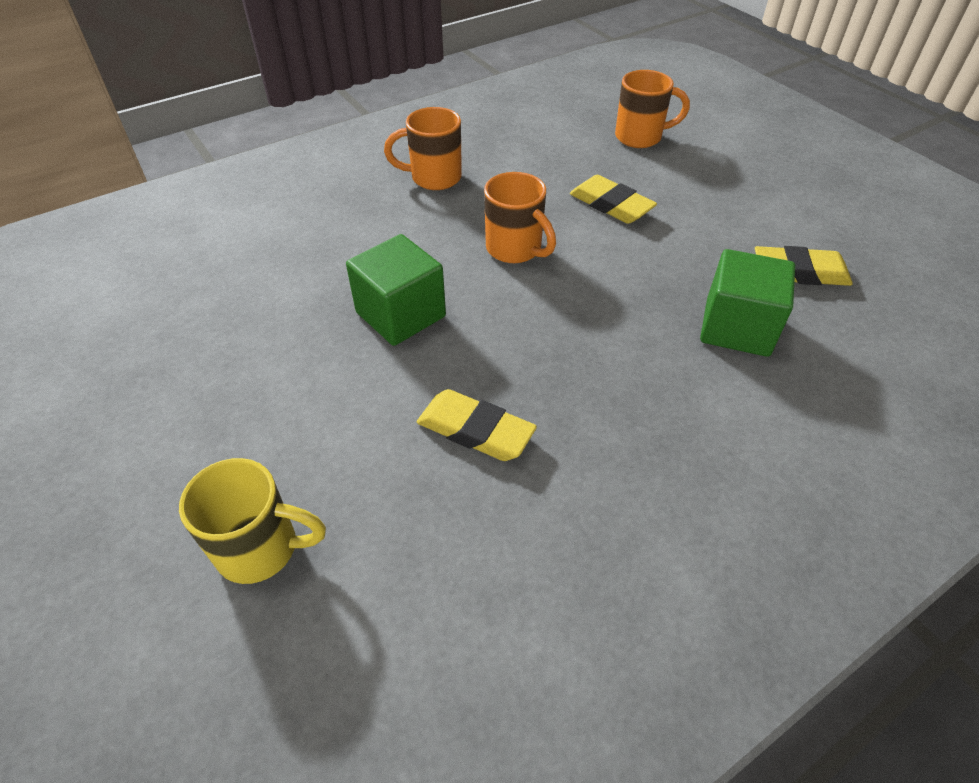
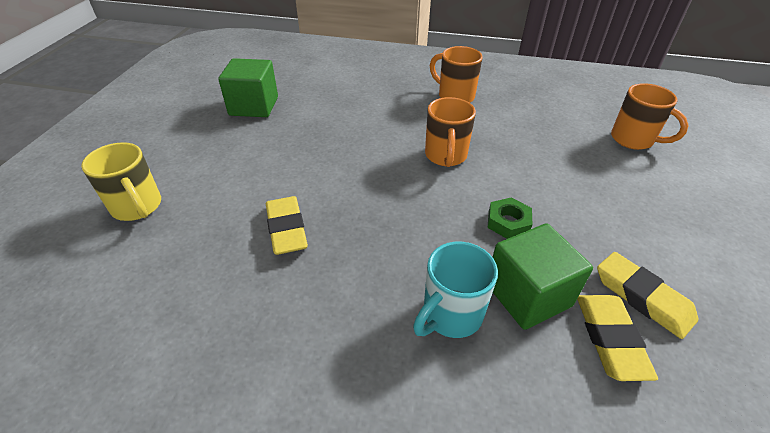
camera: 45 degrees right, 5 degrees down
(400, 314) = (337, 151): green cube -> green cube (254, 106)
(611, 205) = (547, 167): yellow eraser -> yellow eraser (610, 339)
(648, 277) = (508, 222): none -> green nut
(712, 388) = (450, 315): none -> turquoise mug

